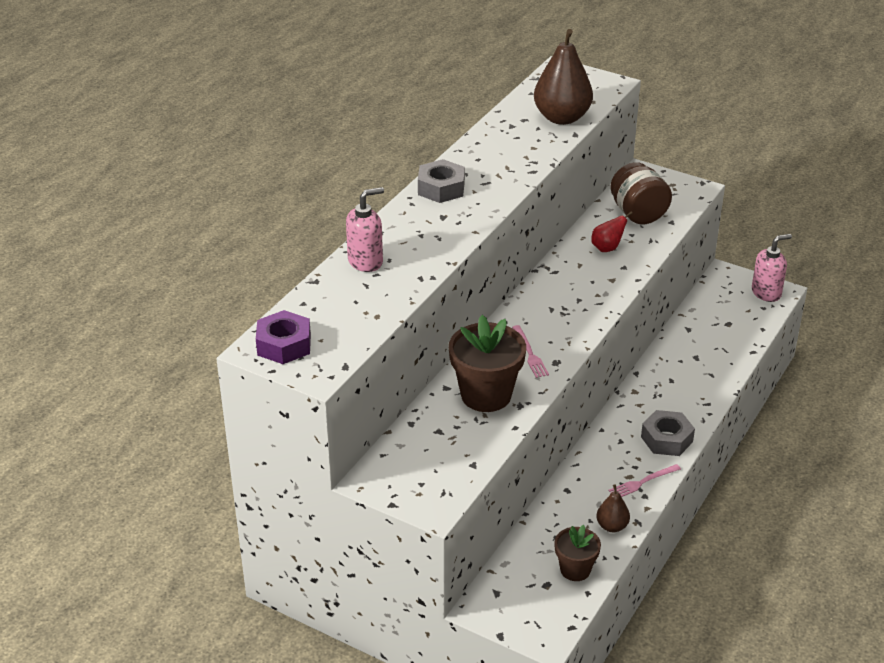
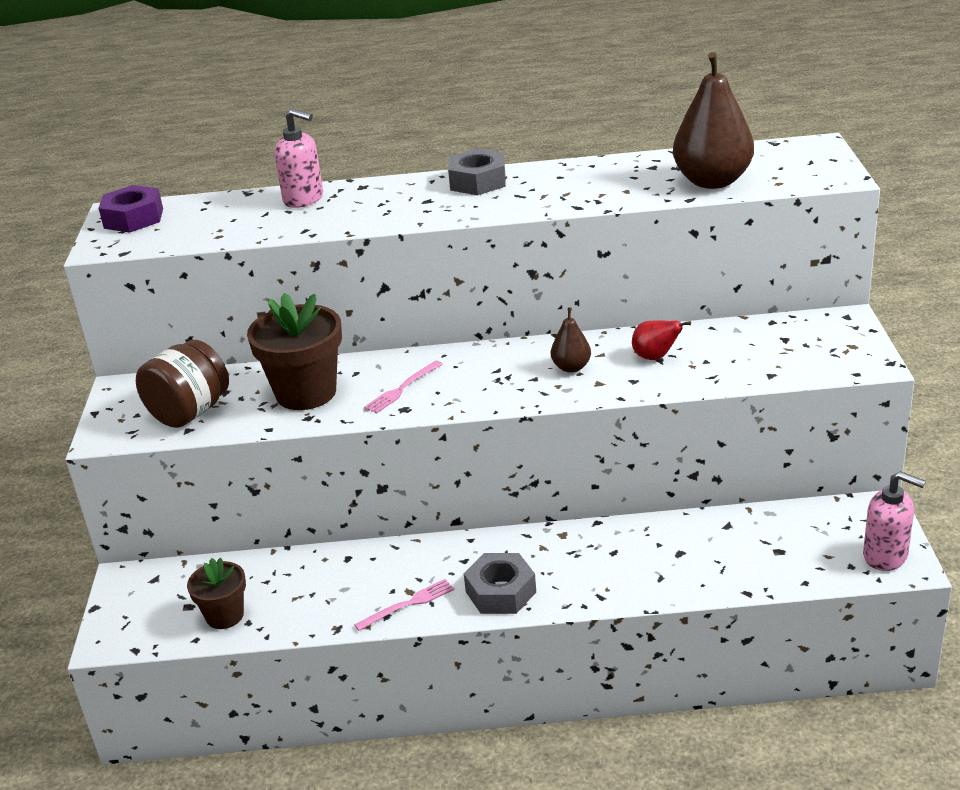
camera: 60 degrees right, 5 degrees down
(612, 526) = (314, 613): brown pear -> brown pear (571, 367)
(638, 214) = (754, 349): brown jar -> brown jar (190, 412)
(642, 482) = (408, 604): pink fork -> pink fork turned 120 degrees clockwise

